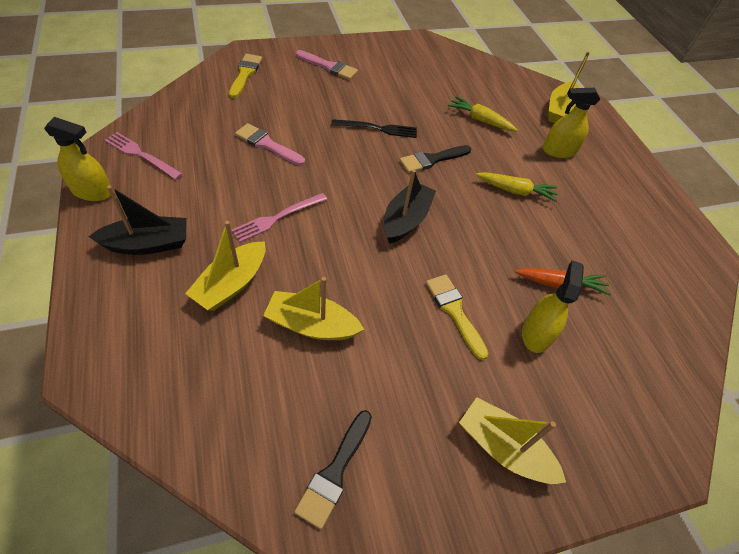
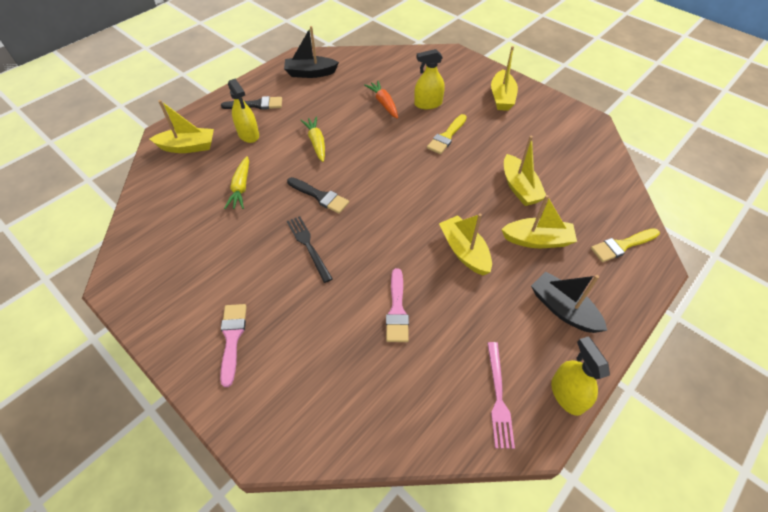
camera: 115 degrees left, 0 degrees up
(245, 74) = (305, 409): yellow brush -> yellow brush (622, 245)
(278, 217) = (464, 251): pink fork -> yellow boat
(334, 472) = (574, 142): black brush -> black brush (256, 105)
(406, 220) = (397, 184): black boat -> black boat (310, 73)

